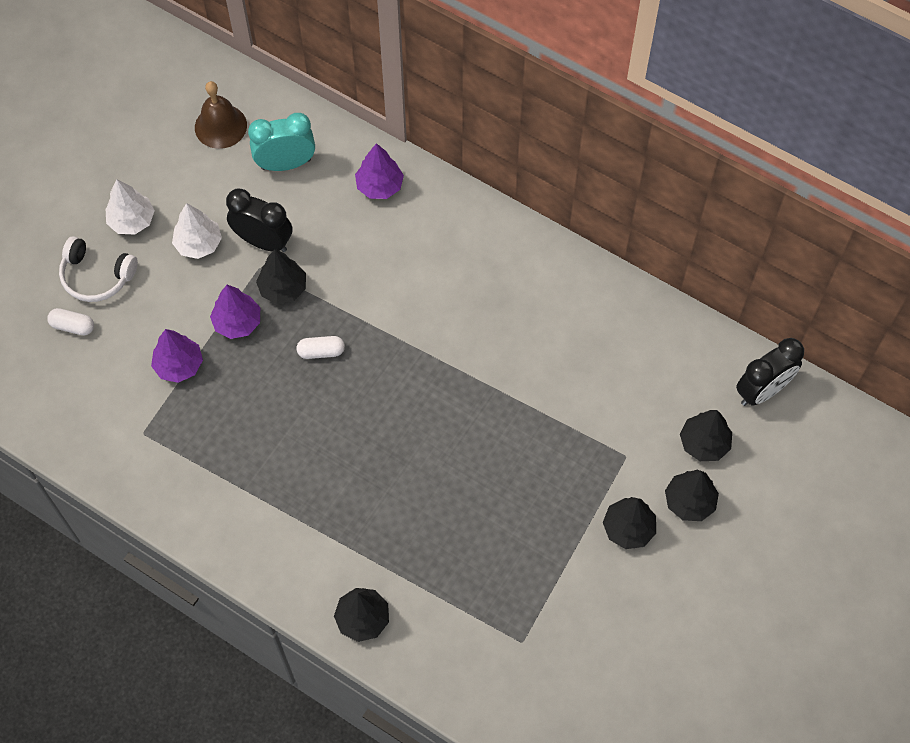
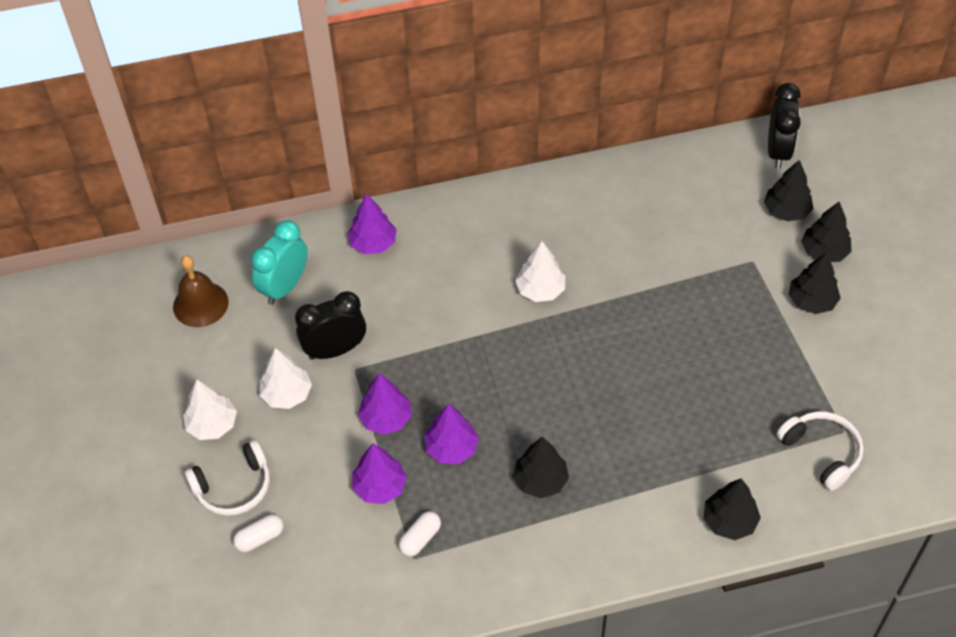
camera: 45 degrees left, 10 degrees down
(252, 384) = (451, 448): none -> purple tree
(283, 288) = (390, 367): black tree -> black tree (540, 481)
(321, 352) = (472, 382): white capsule -> white capsule (420, 539)
(448, 329) = (540, 290): none -> white tree
(486, 640) = (821, 452): none -> white headphones

